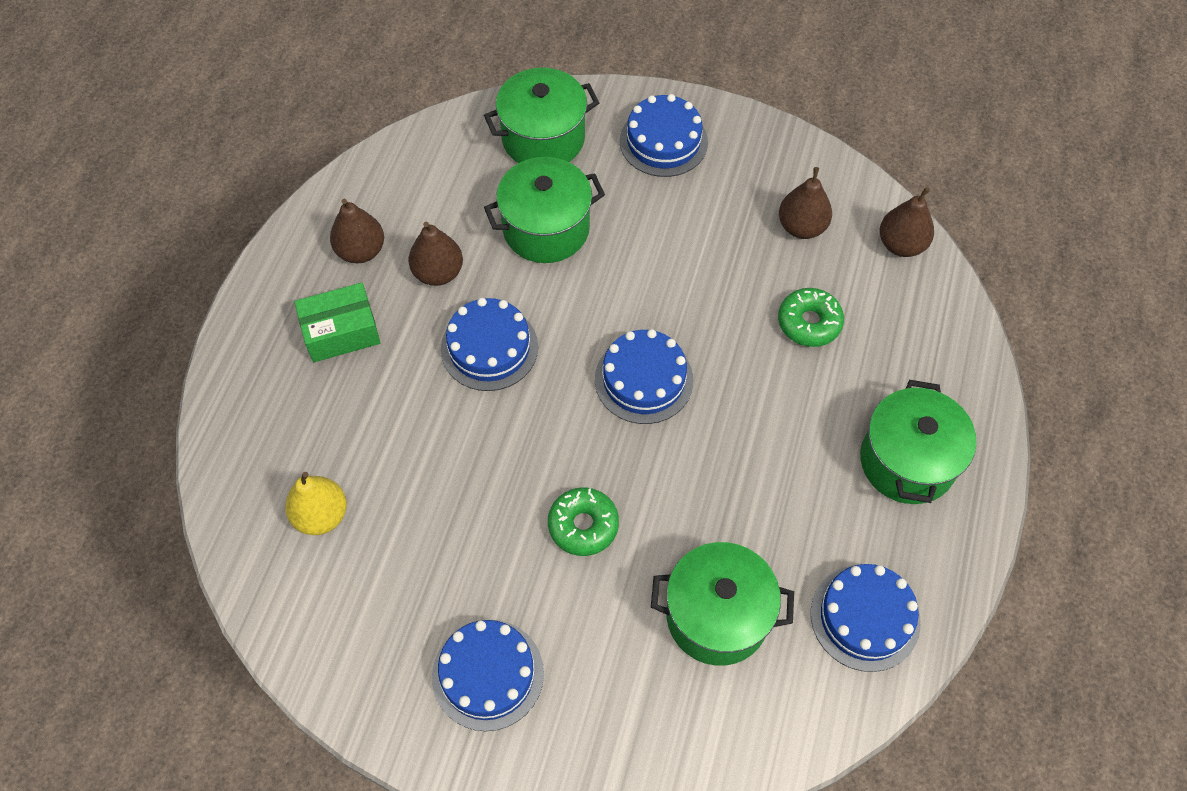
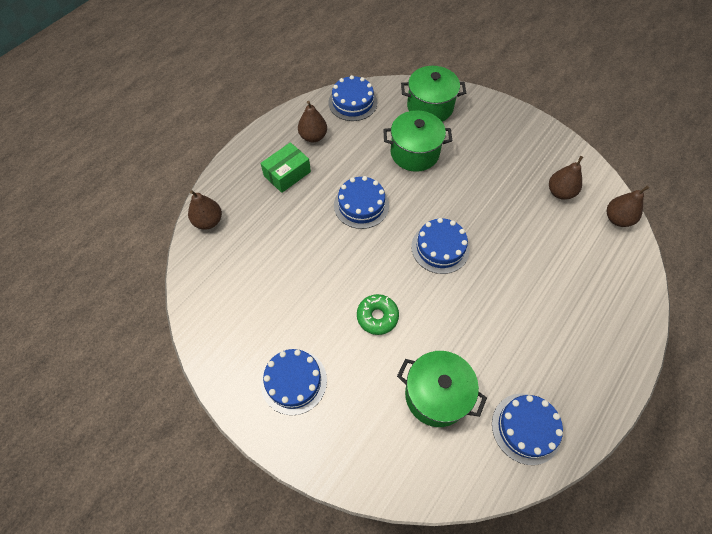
camera: 20 degrees right, 0 degrees up
(321, 515) = (239, 264): yellow pear -> none
(341, 332) = (287, 174): green box -> green box turned 45 degrees counterclockwise
(438, 273) = (349, 159): brown pear -> brown pear (208, 221)
(663, 141) = (495, 126): blue cake -> blue cake (352, 102)
(809, 323) = (547, 246): green donut -> none
(907, 461) = (582, 344): green pot -> none

